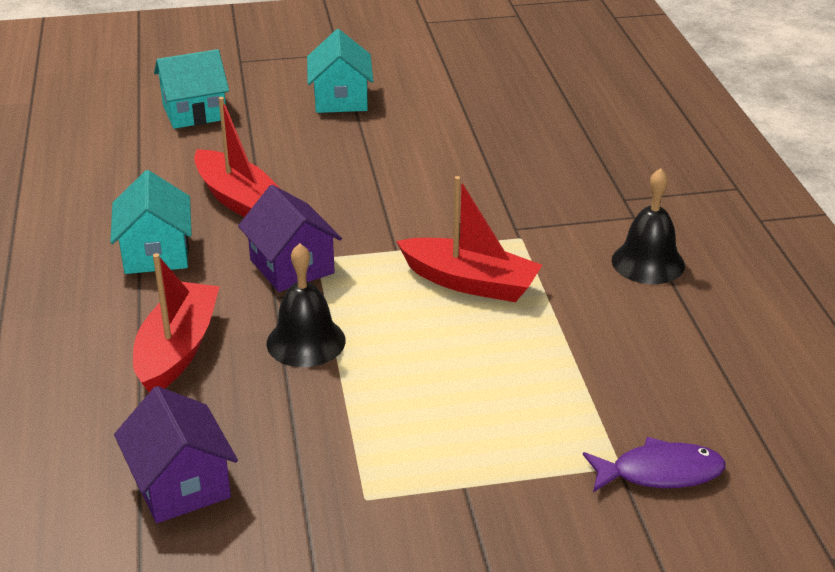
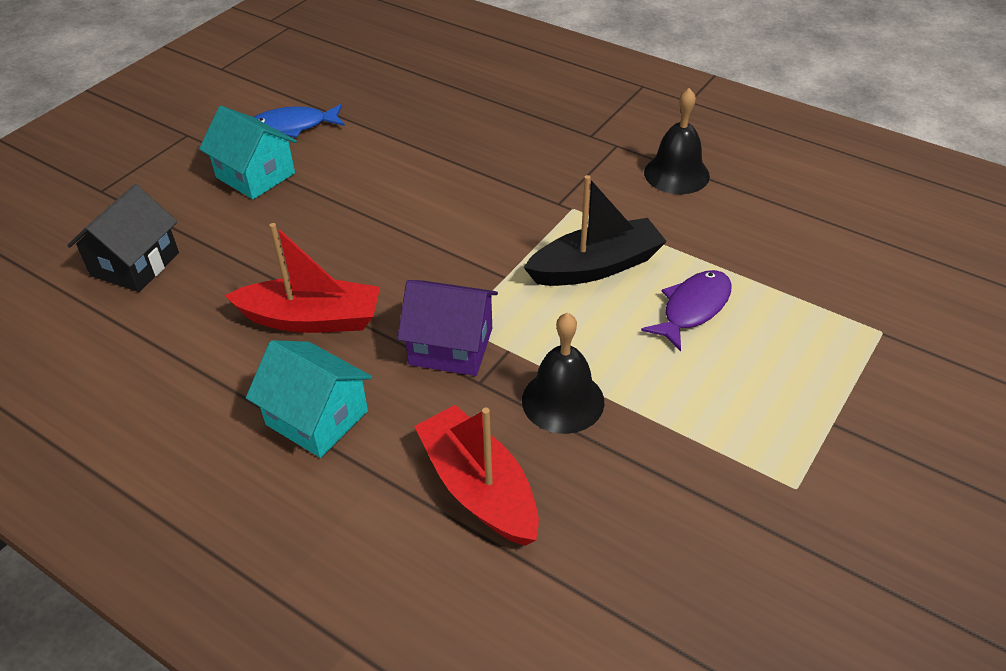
camera: 45 degrees left, 10 degrees up
(181, 484) = (669, 597): purple house -> none
(194, 112) = (135, 264): turquoise house -> black house
(413, 81) = (293, 126): none -> blue fish
(470, 282) = (596, 267): red boat -> black boat
(660, 472) = (907, 318): purple fish -> purple fish (693, 308)

